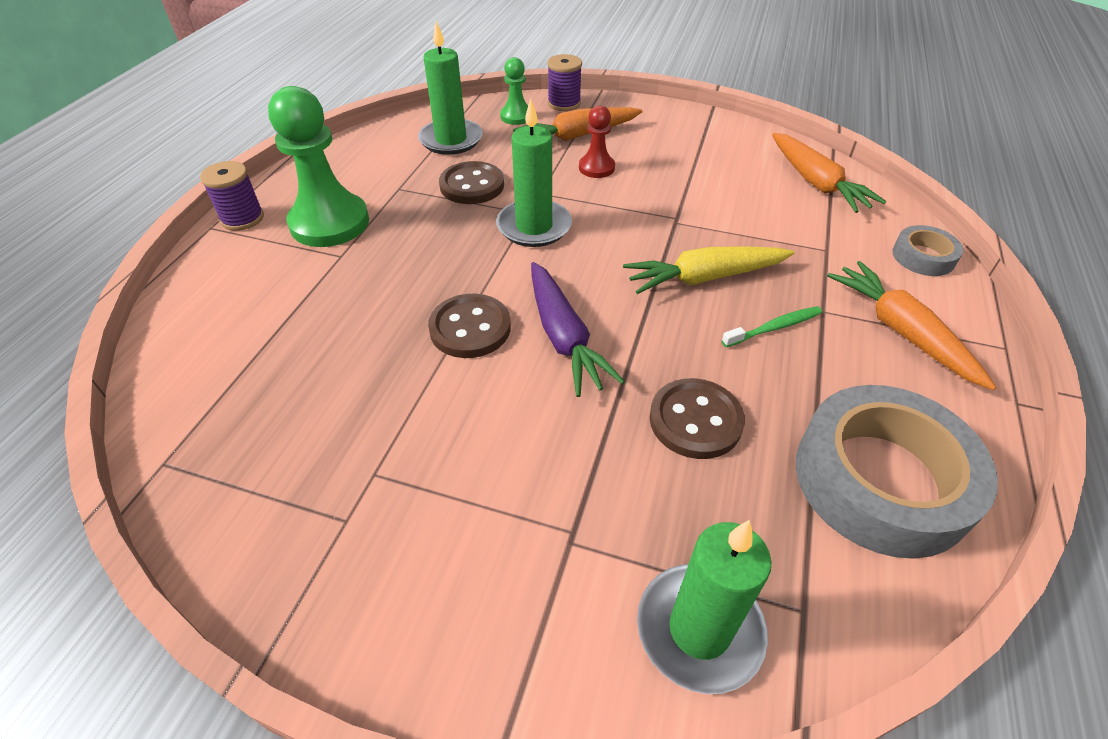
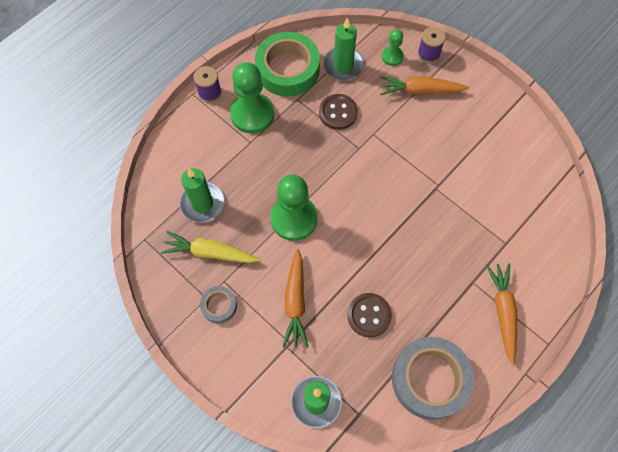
camera: 25 degrees right, 20 degrees up
(367, 163) = (288, 69): none -> green tape
(470, 328) = (294, 219): brown button -> green pawn
(534, 227) = (356, 160): green candle -> green candle (202, 203)
(564, 337) = (335, 243): purple carrot -> none
(596, 168) = (416, 125): red pawn -> none
(705, 278) = (426, 235): yellow carrot -> yellow carrot (210, 252)
(774, 328) = (440, 281): green toothbrush -> none
(816, 183) = (539, 190): orange carrot -> orange carrot (295, 302)
(923, 257) = (556, 271): grey tape -> grey tape (219, 306)

